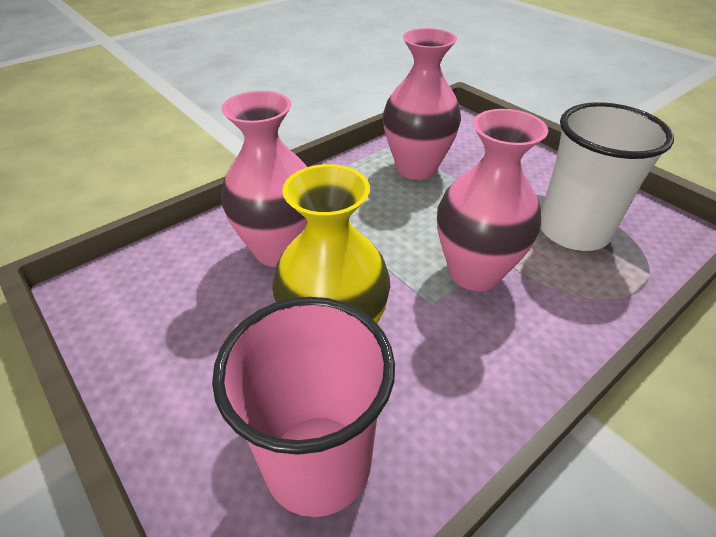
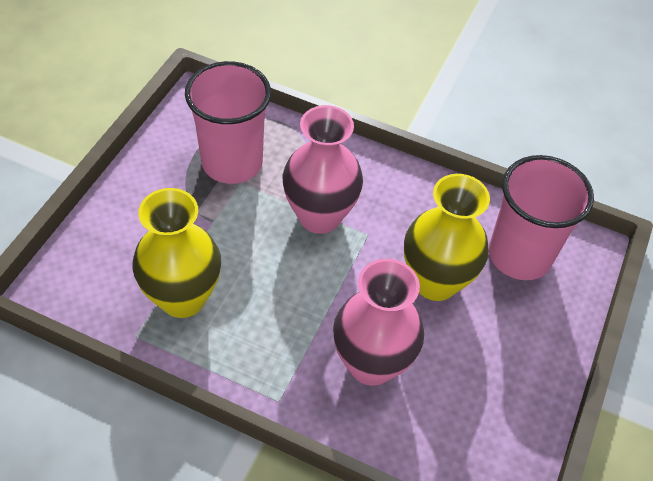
camera: 120 degrees left, 10 degrees up
(416, 168) = (183, 298): pink vase -> yellow vase
(573, 231) = (232, 162): white cup -> pink cup

